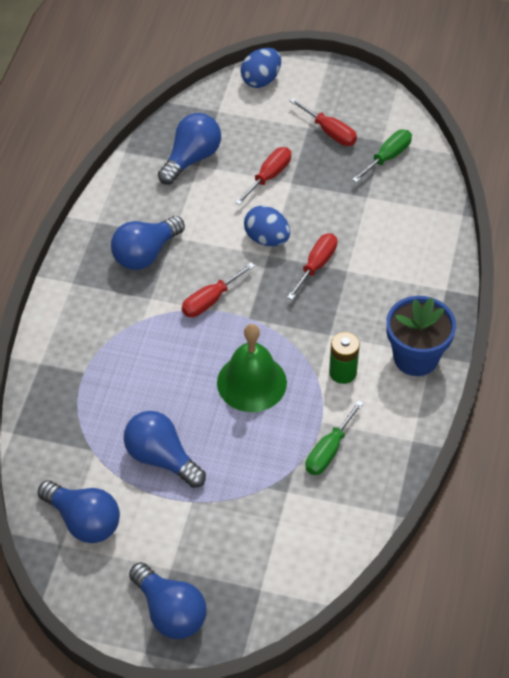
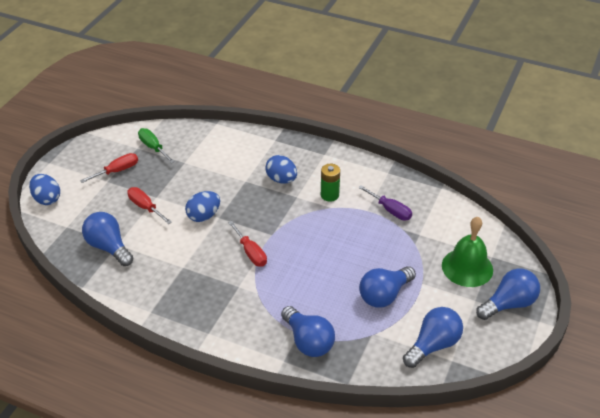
camera: 80 degrees left, 10 degrees down
(145, 254) = (194, 284): blue light bulb -> blue light bulb (308, 341)
(251, 382) = (328, 240): green bell -> green bell (467, 267)
(316, 265) = (236, 194): red screwdriver -> none
(328, 451) = (390, 210): green screwdriver -> purple screwdriver
(360, 311) = (281, 179): none -> blue egg
(416, 357) = (325, 161): blue flower pot -> none

